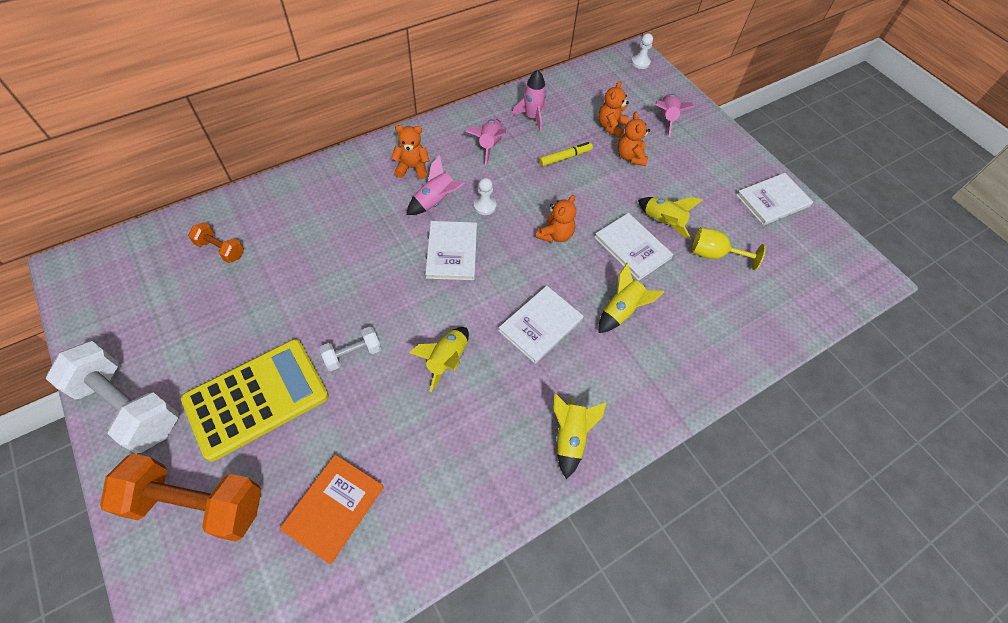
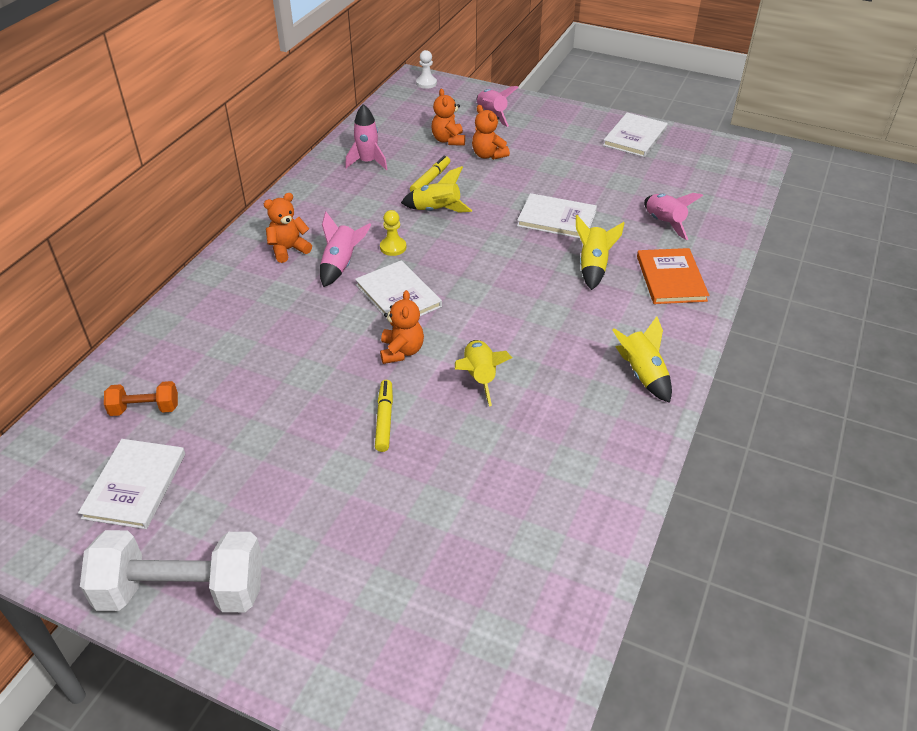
camera: 30 degrees left, 15 degrees down
(197, 503) = (350, 622): orange dumbbell -> none
(257, 398) = (322, 505): yellow calculator -> none
(333, 508) = (491, 542): orange book -> orange book (671, 278)
(353, 354) = (384, 419): white dumbbell -> yellow marker
(485, 206) = (393, 247): white pawn -> yellow pawn
(489, 145) = (348, 200): pink rocket -> pink rocket (664, 223)
(540, 325) = (536, 310): white book -> white book (135, 485)
(555, 235) = (481, 239): orange teddy bear -> orange teddy bear (401, 351)
(662, 222) = (563, 190): yellow rocket -> yellow rocket (436, 210)
(714, 254) = (626, 193): yellow goblet -> none

